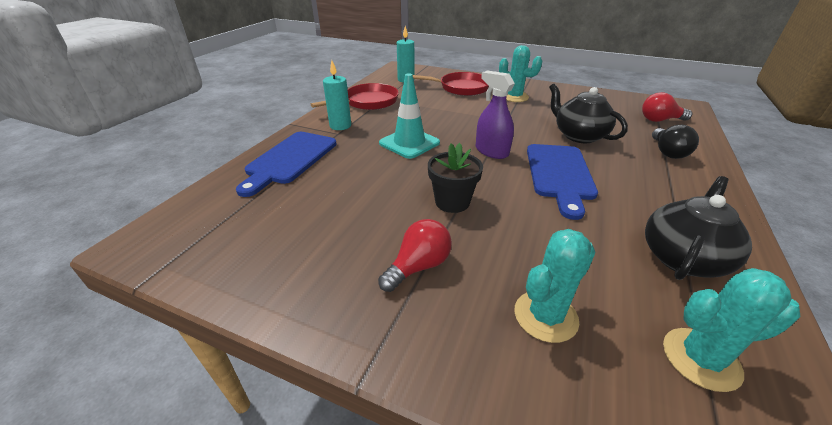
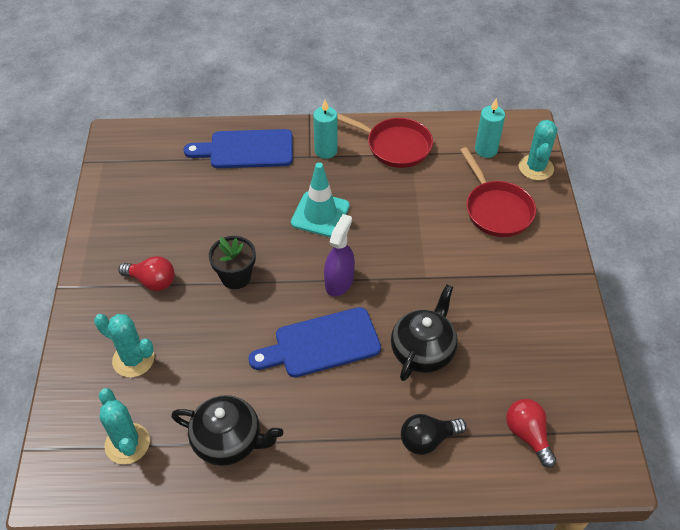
camera: 65 degrees right, 15 degrees up
(514, 97) = (503, 270): turquoise cactus -> turquoise cactus (536, 168)

